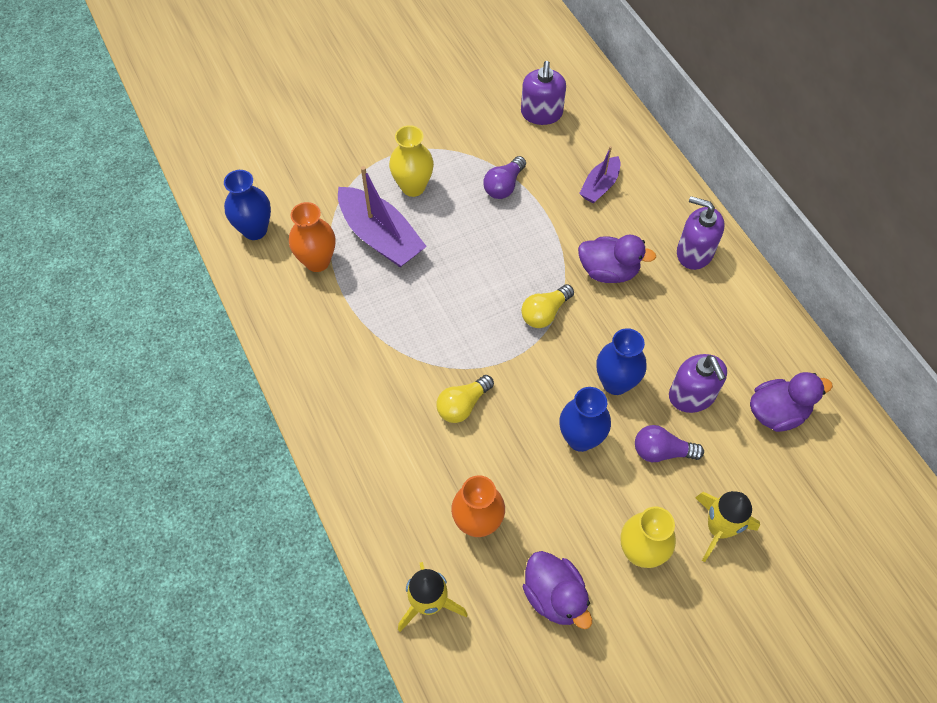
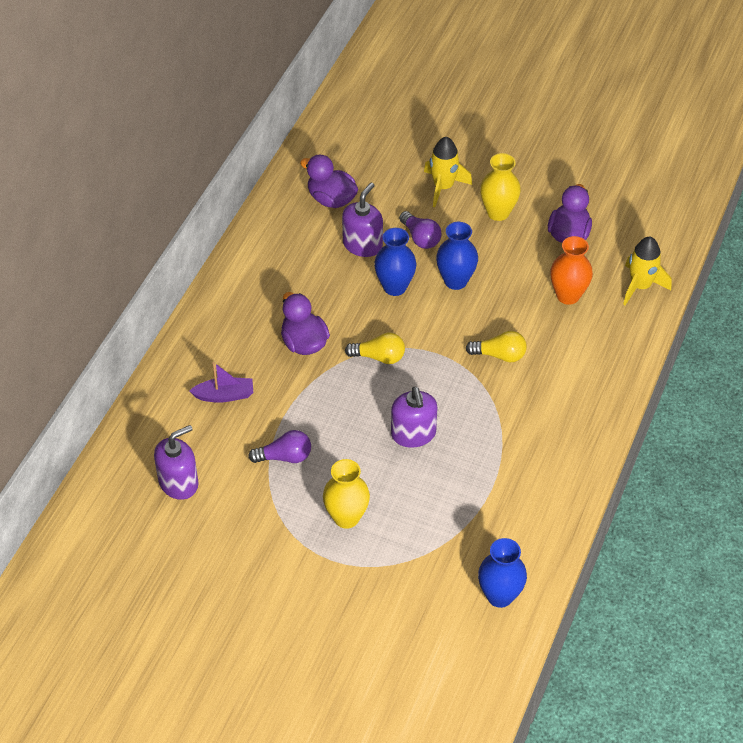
camera: 130 degrees left, 10 degrees down
(317, 261) = (482, 527): orange vase -> none
(380, 237) = (416, 503): purple boat -> none
(694, 252) = (236, 304): purple soap dispenser -> purple soap dispenser (413, 434)

